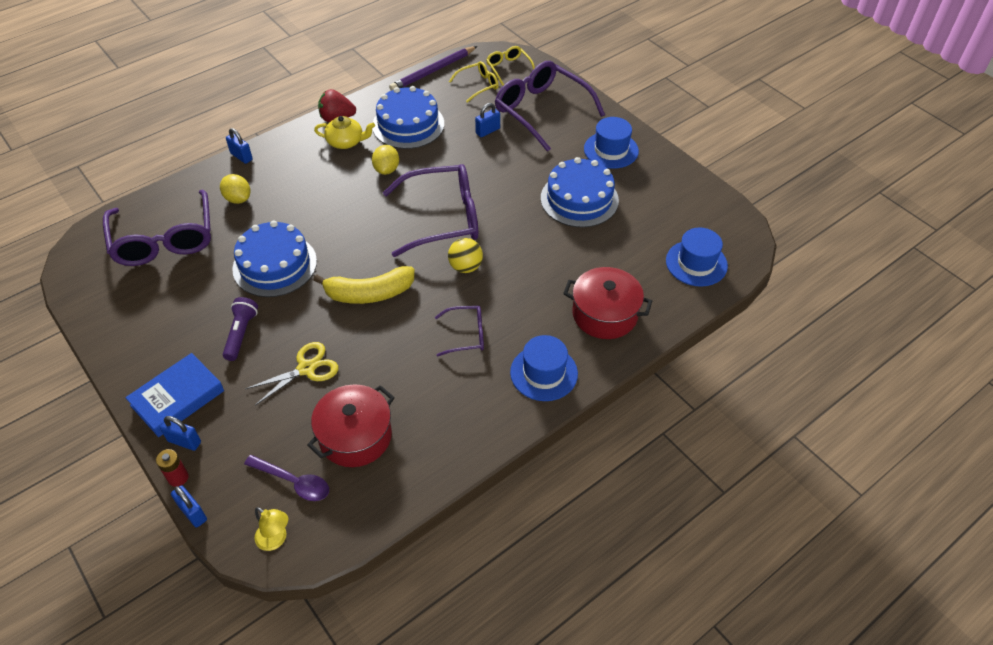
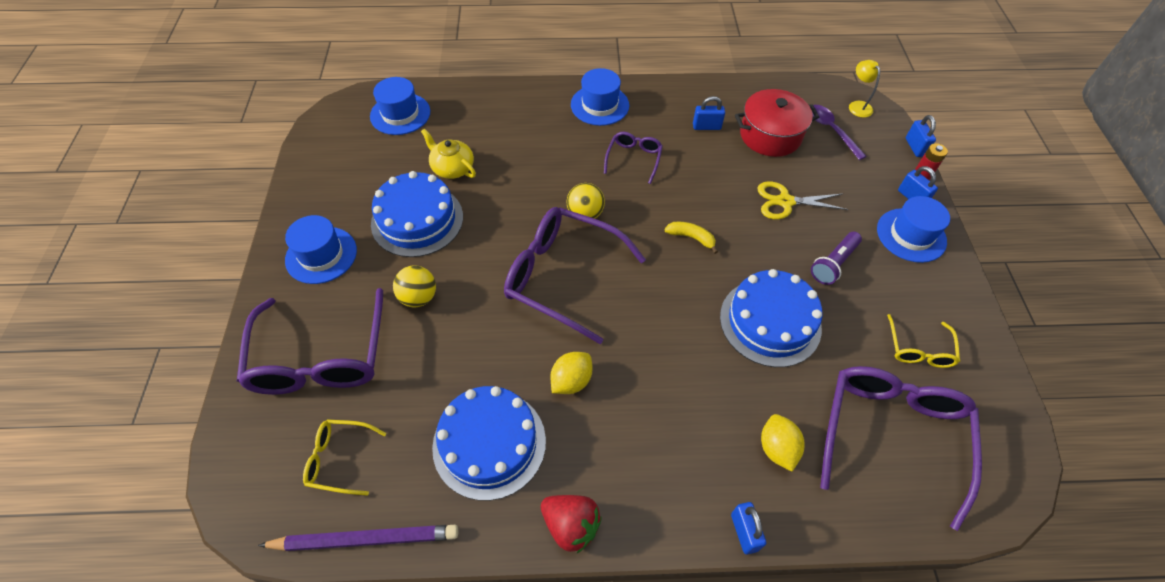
camera: 145 degrees left, 5 degrees up
(177, 398) = (911, 235): blue book -> blue hat
(346, 142) = (588, 465): yellow teapot -> yellow teapot (452, 168)
(369, 293) = (691, 238): yellow banana -> yellow banana, size x0.52
(466, 335) = (634, 159): purple glasses -> purple glasses turned 75 degrees clockwise
(487, 131) = (409, 366): blue padlock -> blue padlock (706, 127)
(508, 68) = (269, 466): yellow glasses -> yellow glasses (919, 349)
(522, 161) = (418, 297): none -> yellow ball
(604, 314) = (513, 117): red pot -> none

